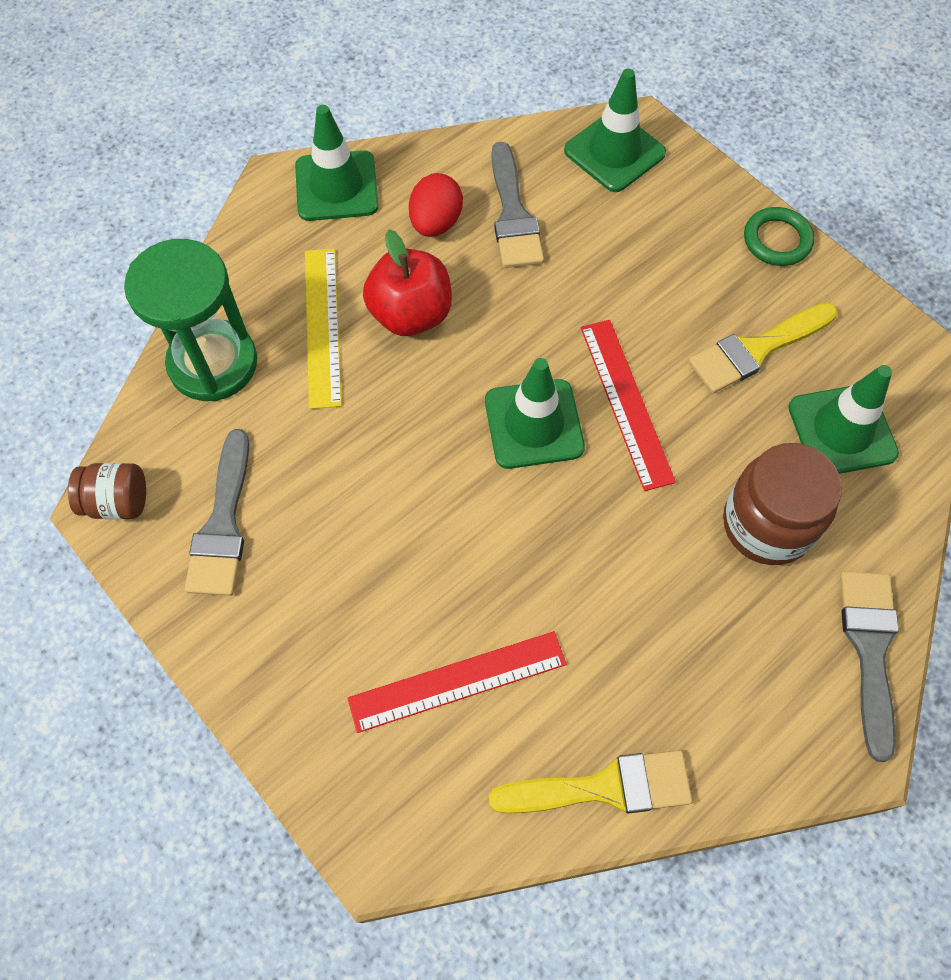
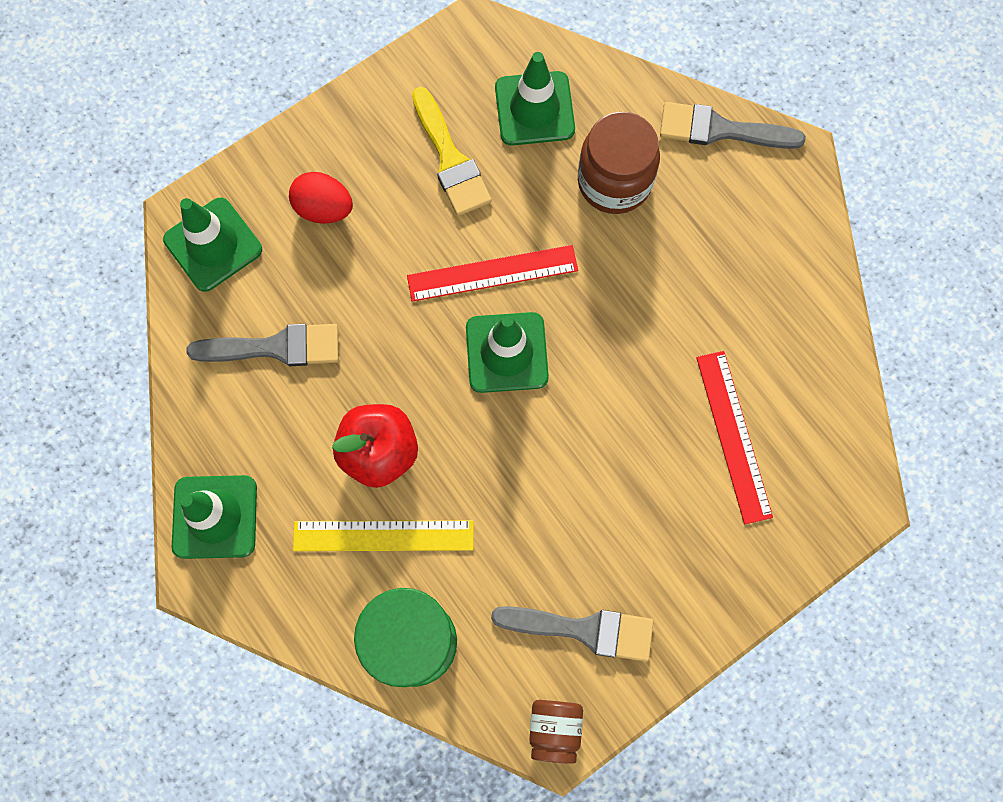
camera: 85 degrees left, 10 degrees up
(436, 223) = (275, 421): red egg -> red egg (324, 208)
(604, 787) = (818, 335): yellow brush -> none
(777, 240) = (337, 120): green ring -> none

